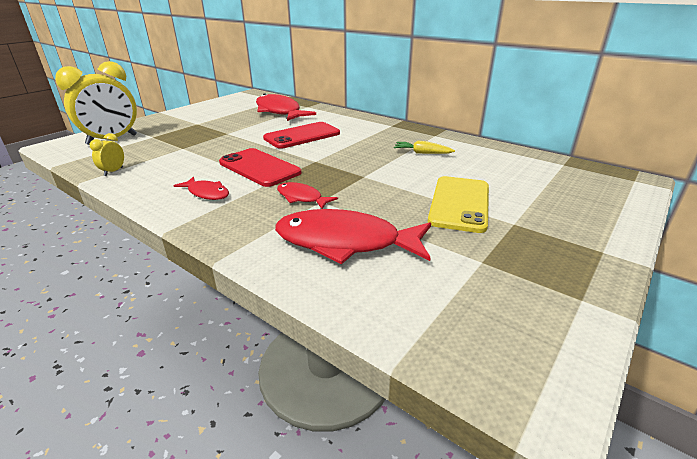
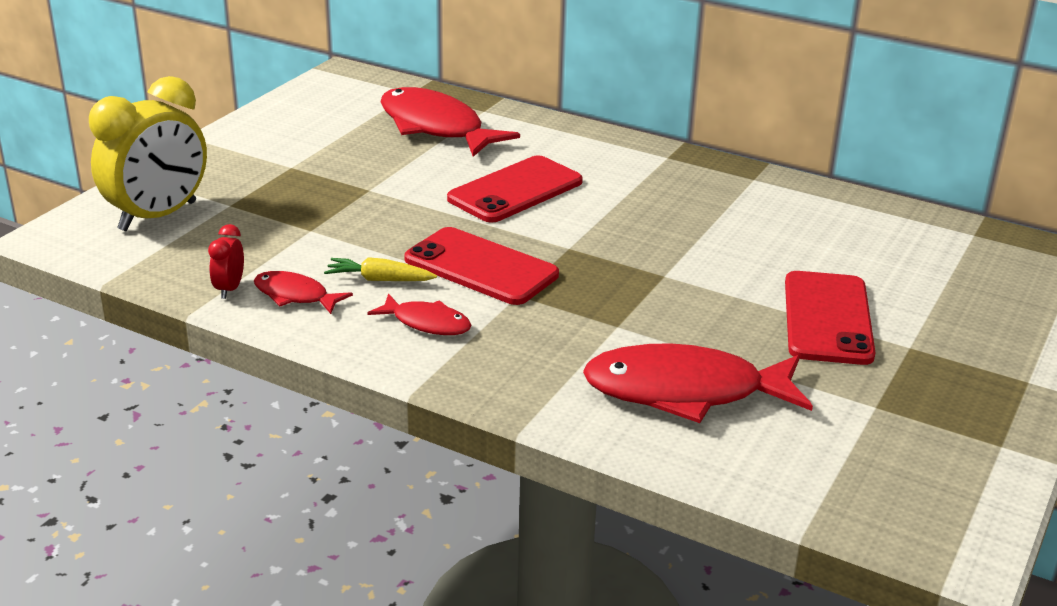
camera: 10 degrees left, 0 degrees up
(113, 171) = (229, 289): yellow clock -> red clock
(302, 198) = (585, 322): red fish -> red fish (295, 296)
(422, 153) = (743, 221): yellow carrot -> yellow carrot (379, 279)
(459, 203) = (827, 318): yellow phone -> red phone

